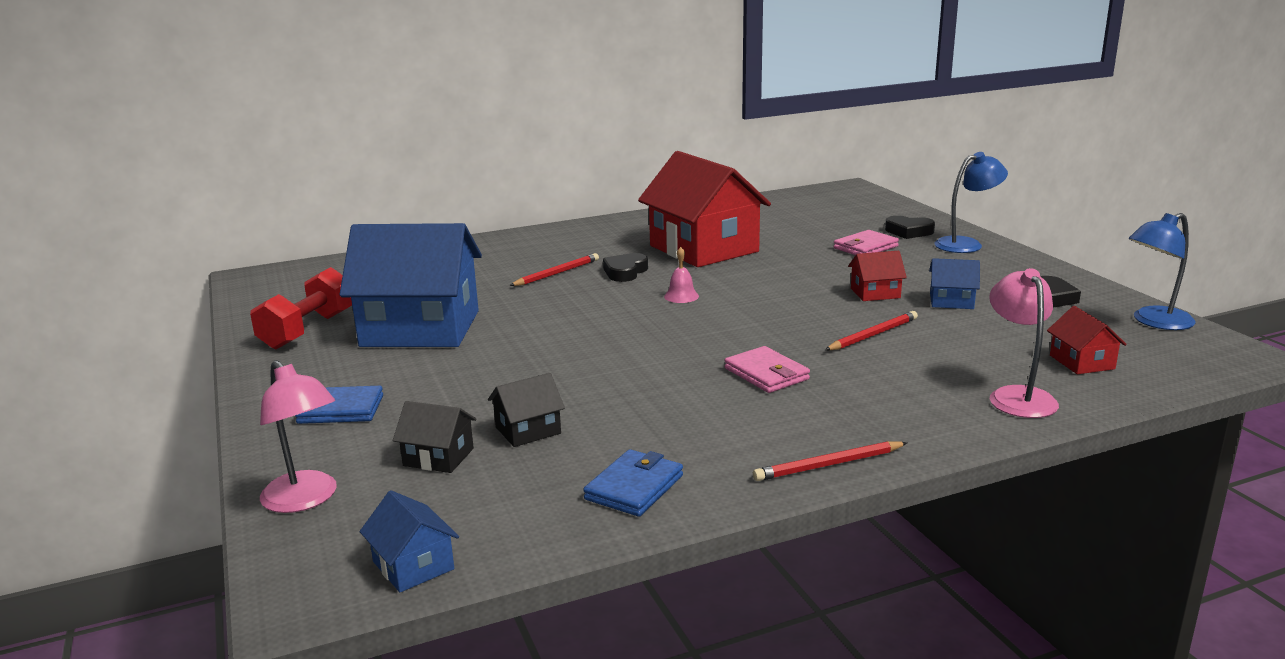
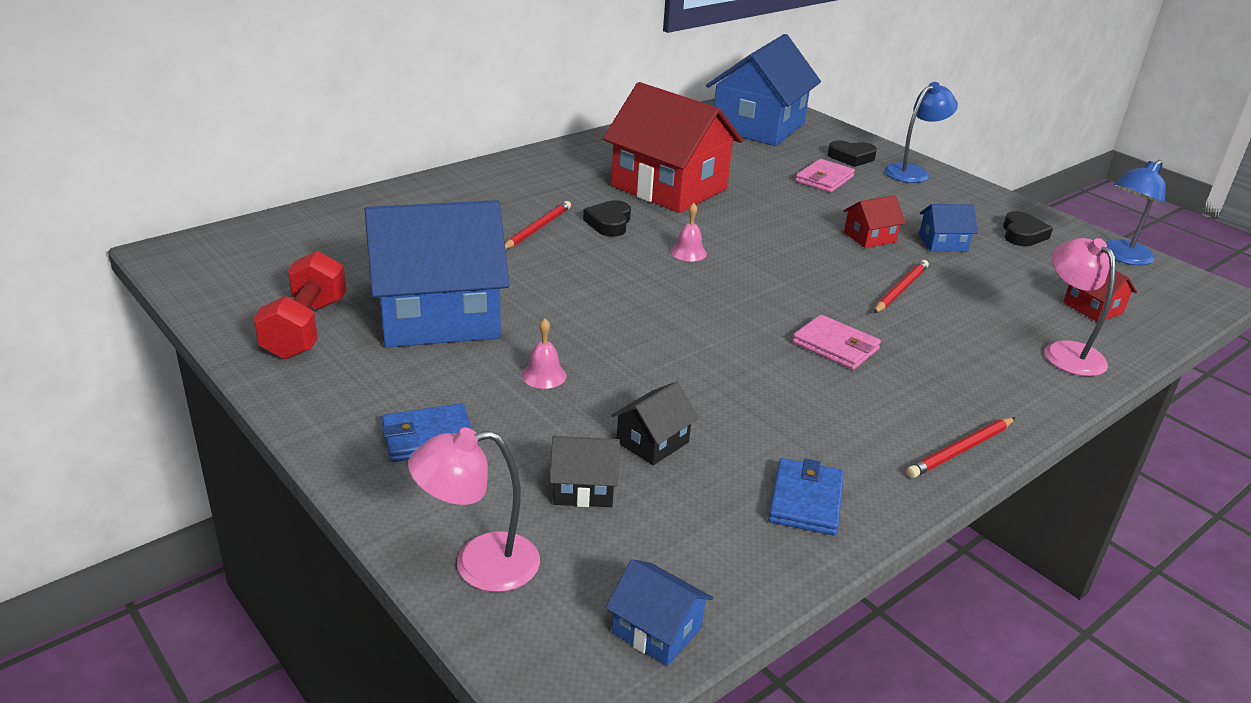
camera: 20 degrees left, 10 degrees up
(305, 500) = (479, 564): pink lamp -> pink lamp turned 135 degrees clockwise
(473, 375) = (544, 375): none -> pink bell
(831, 206) = (758, 126): none -> blue house

